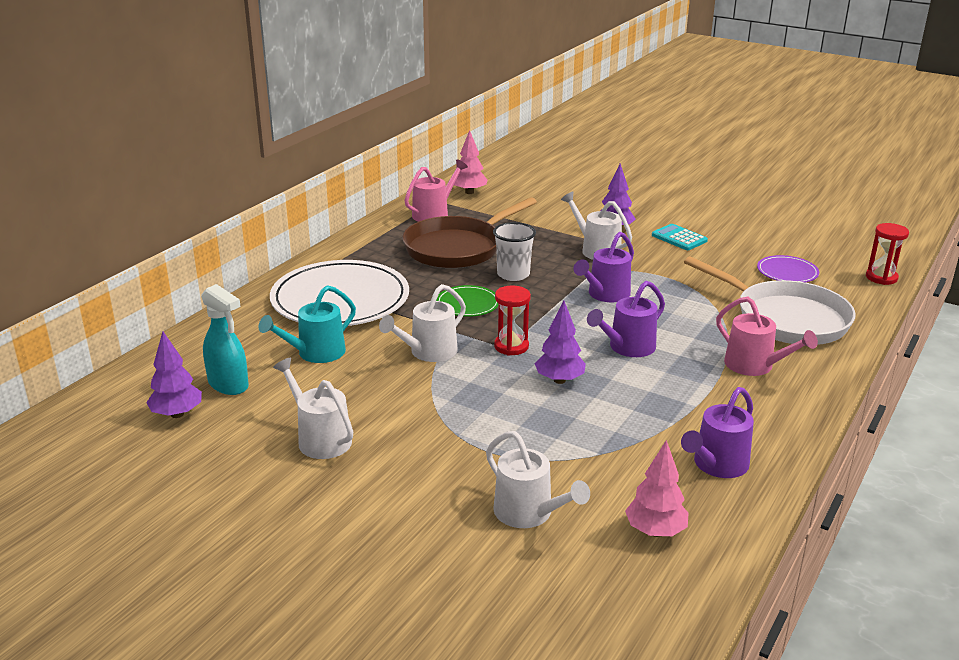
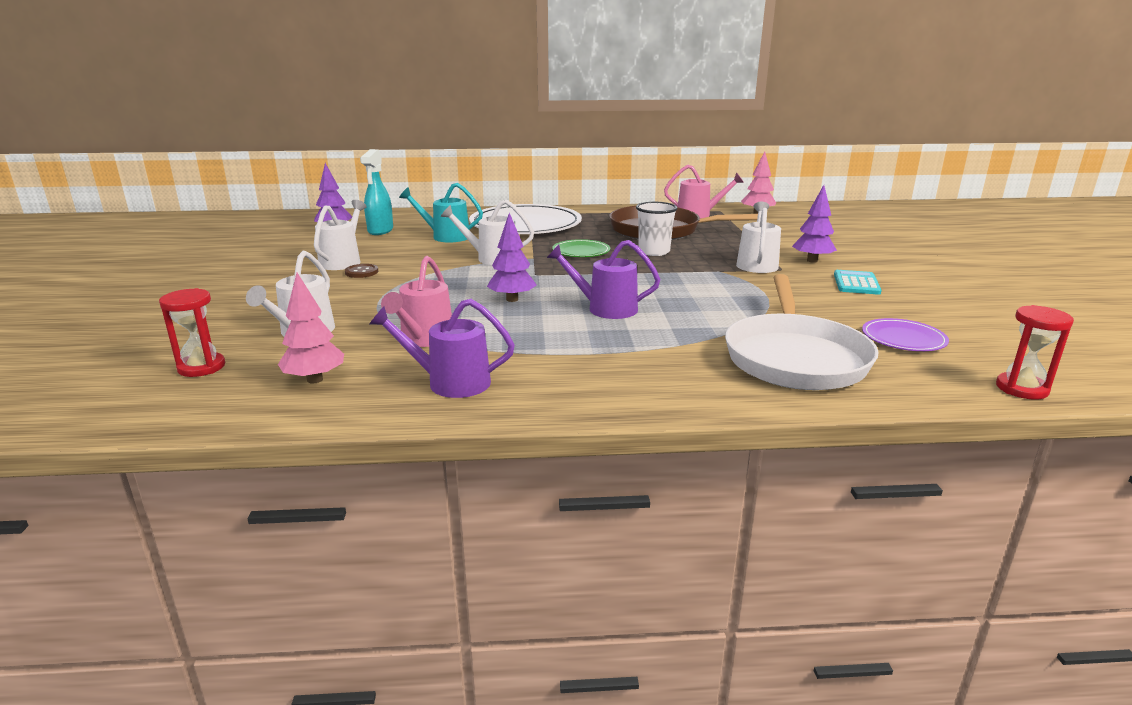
camera: 55 degrees right, 5 degrees down
(377, 436) = (361, 272): none -> brown button
(511, 346) = (539, 275): red hourglass -> red hourglass (201, 367)
(605, 295) = (683, 283): purple watering can -> none
(755, 366) = (664, 363): pink watering can -> pink watering can (424, 339)

